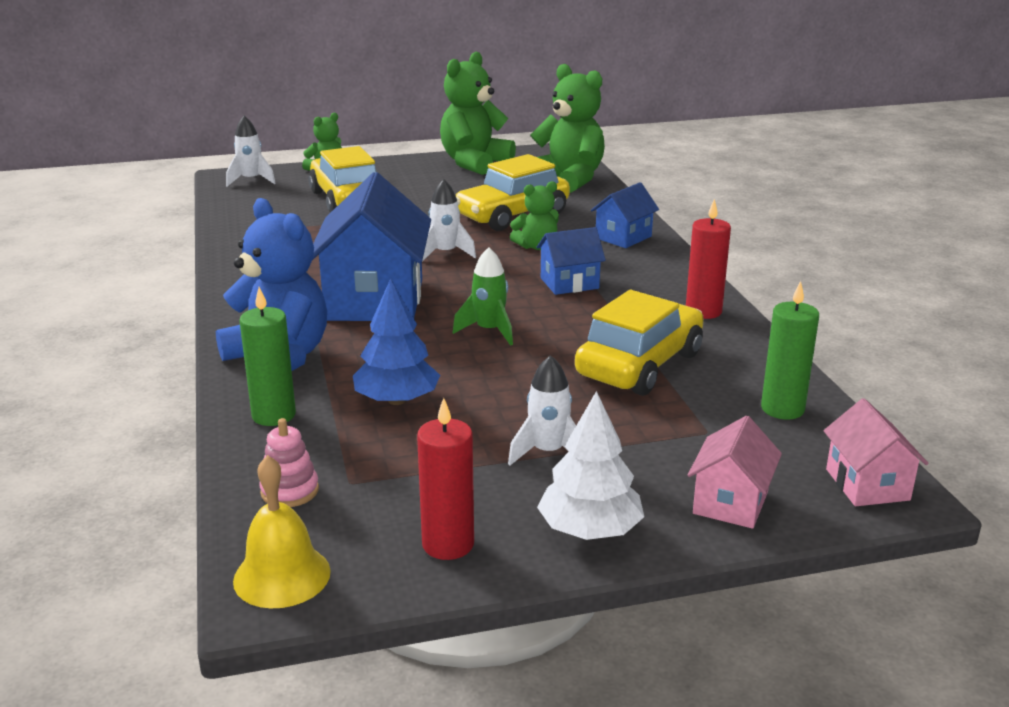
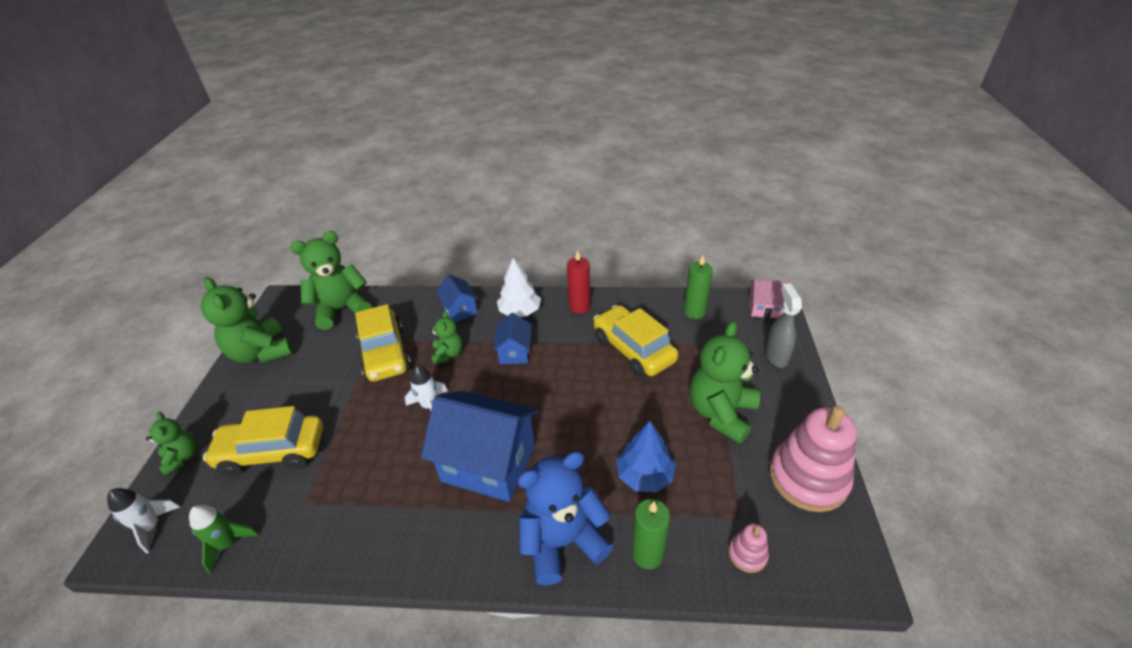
camera: 70 degrees left, 15 degrees up
(282, 576) = (838, 569): yellow bell -> none
(448, 544) = (808, 478): red candle -> pink stacking toy
(489, 331) = (566, 407): green rocket -> green rocket (228, 544)
(548, 452) = (721, 413): white rocket -> green teddy bear
(589, 530) = (797, 414): white tree -> white tree (520, 311)
(730, 502) = (776, 356): pink house -> grey spray bottle

